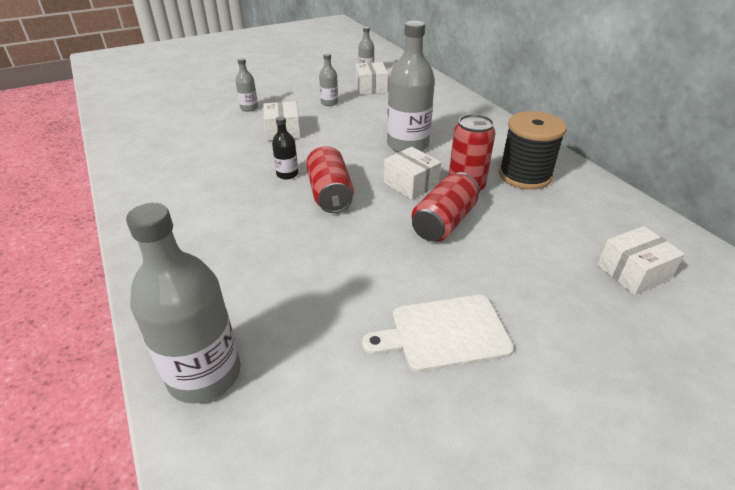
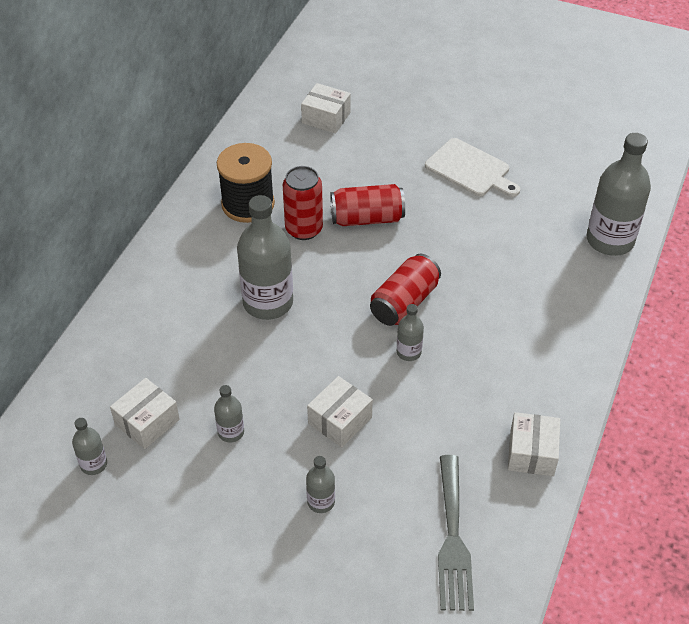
camera: 130 degrees left, 10 degrees up
(161, 129) = (453, 539): none -> grey fork
(287, 174) = (409, 352): black bottle -> grey bottle
(411, 184) = (335, 263): white box -> white box (532, 453)

